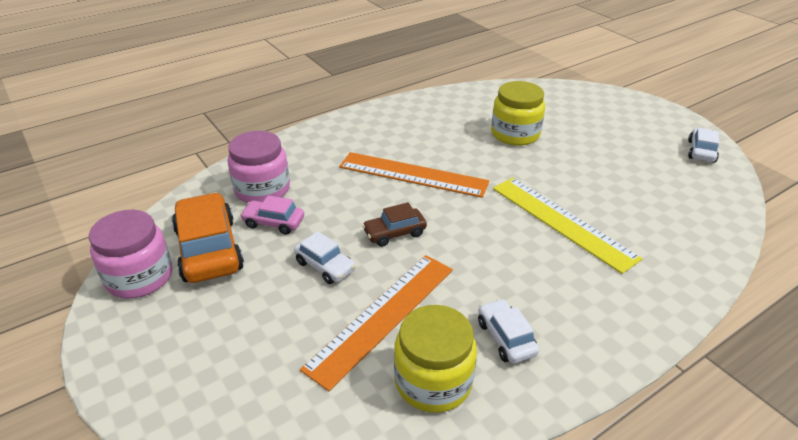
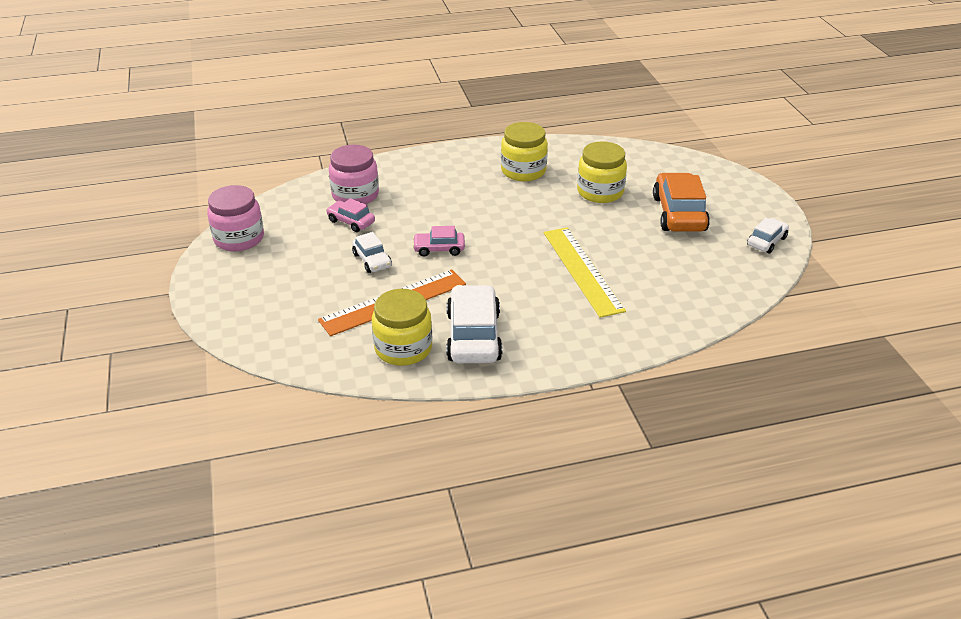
camera: 20 degrees right, 0 degrees up
(209, 249) = (294, 230): orange car -> orange car (679, 214)
(394, 233) = (439, 249): brown car -> pink car
(413, 174) = (484, 208): orange ruler -> none
(426, 128) = (523, 171): none -> yellow jar
(506, 338) = (473, 336): white car -> white car, size x1.84

